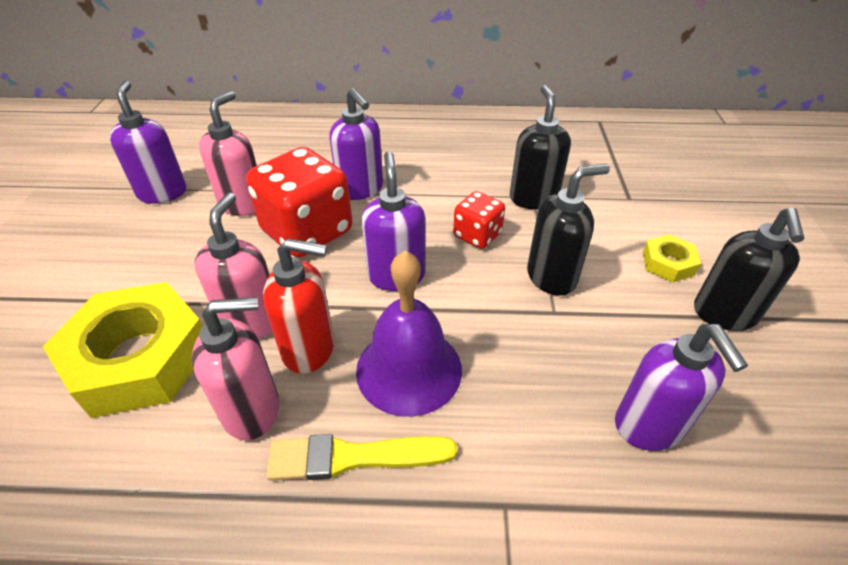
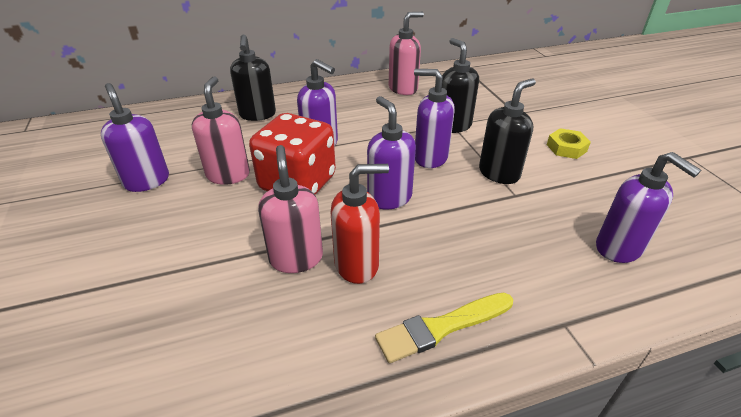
camera: 20 degrees left, 5 degrees down
(139, 358) = (215, 310): yellow nut -> none
(252, 410) = (341, 320): pink soap dispenser -> pink soap dispenser (403, 89)
(409, 369) = (441, 258): purple bell -> none
(477, 235) = (430, 158): red dice -> purple soap dispenser
(724, 314) = (619, 171): black soap dispenser -> black soap dispenser (257, 115)

